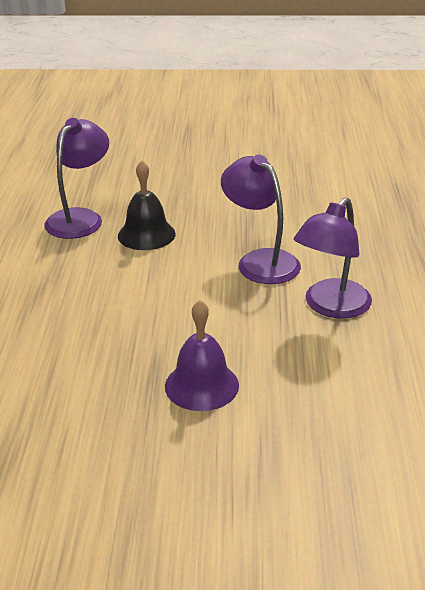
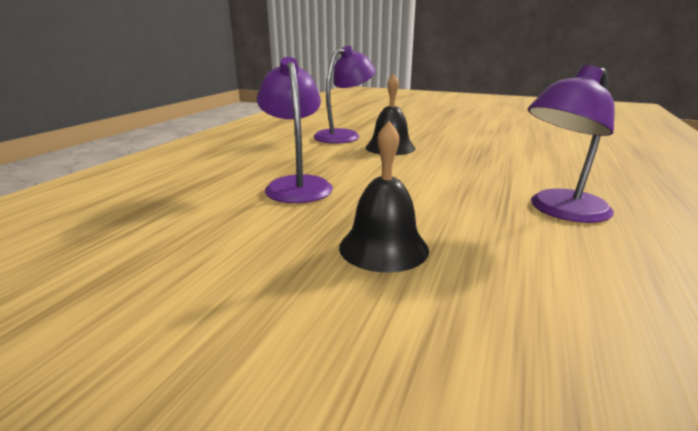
camera: 20 degrees right, 10 degrees down
(201, 385) = (383, 247): purple bell -> black bell
(260, 261) = (487, 172): purple lamp -> purple lamp (296, 185)

